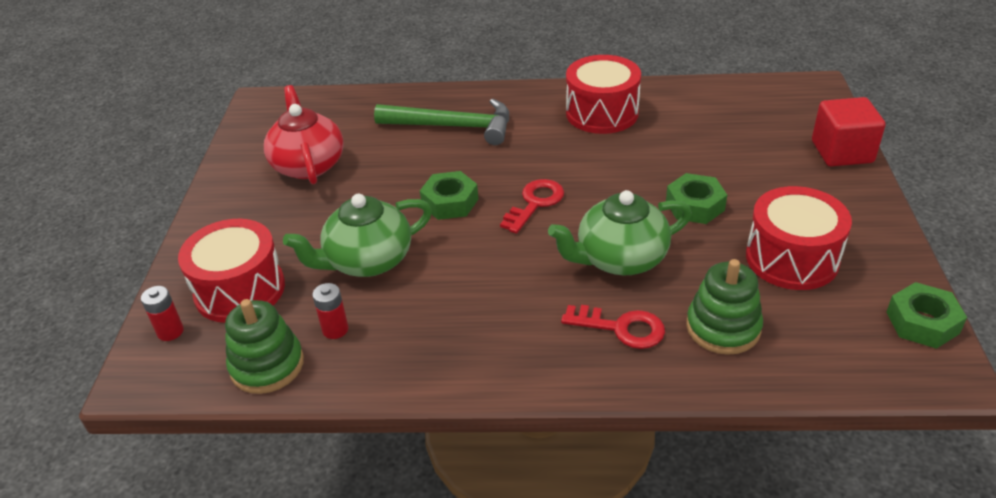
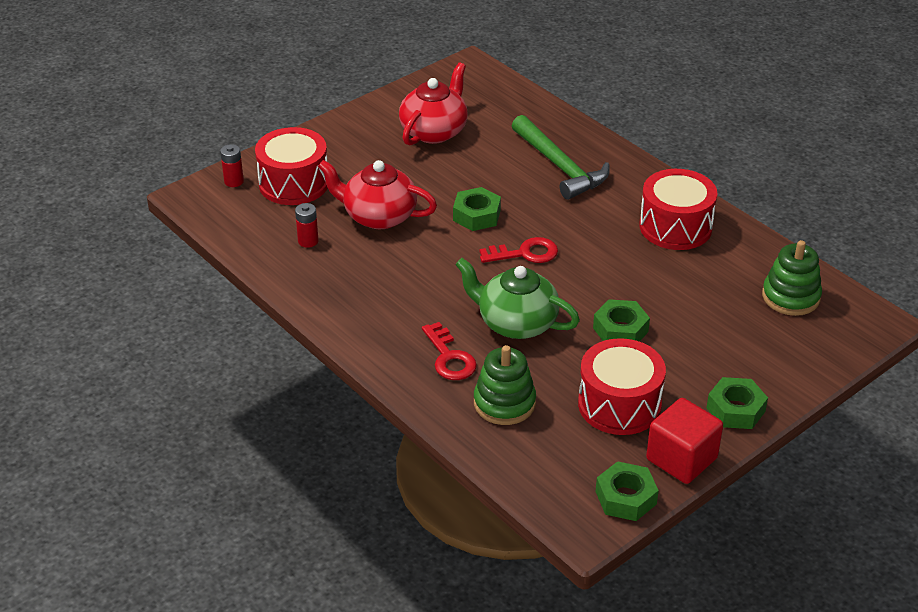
camera: 45 degrees right, 0 degrees up
(267, 365) = (252, 234): green stacking toy -> green stacking toy (790, 297)
(367, 261) = (378, 216): green teapot -> red teapot
(842, 152) = (795, 376): red cube -> red cube (681, 459)
(856, 200) = (735, 409): none -> green nut

